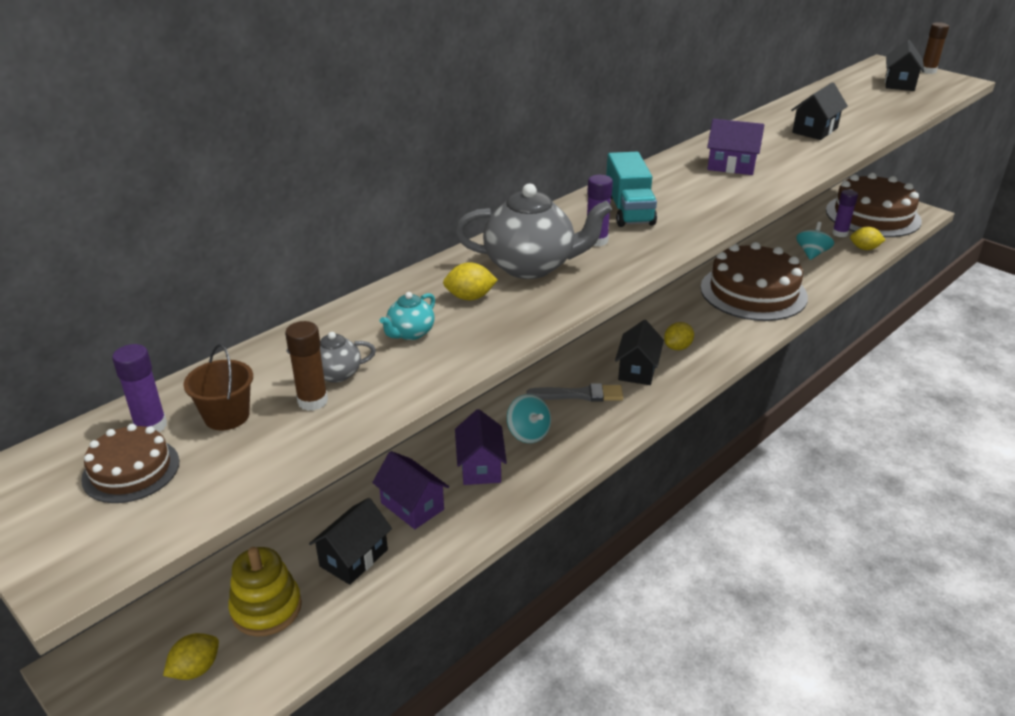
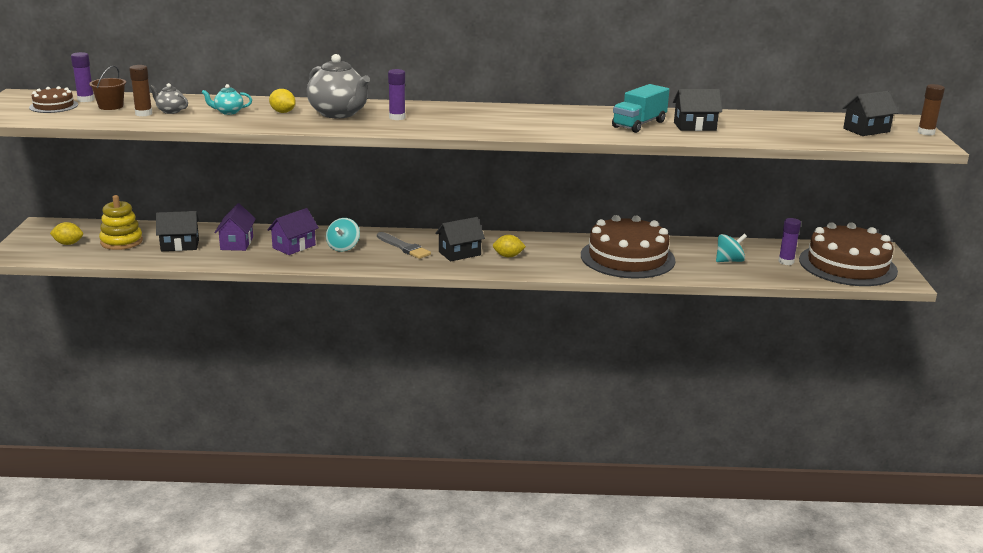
camera: 45 degrees right, 10 degrees down
(629, 210) = (452, 115): turquoise truck -> turquoise truck (639, 124)
(731, 166) = (574, 121): purple house -> none
(864, 248) = (782, 275): yellow lemon -> none

